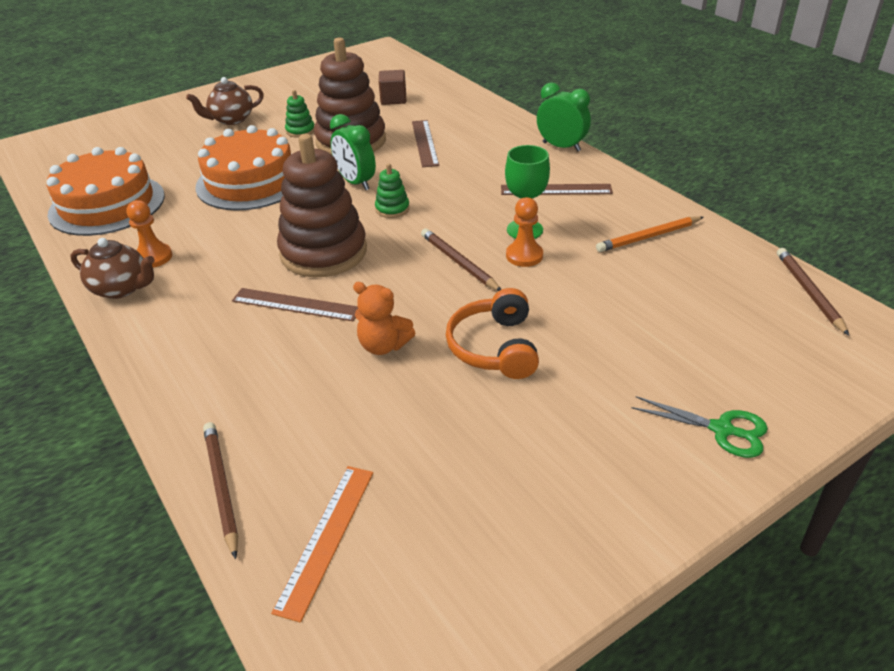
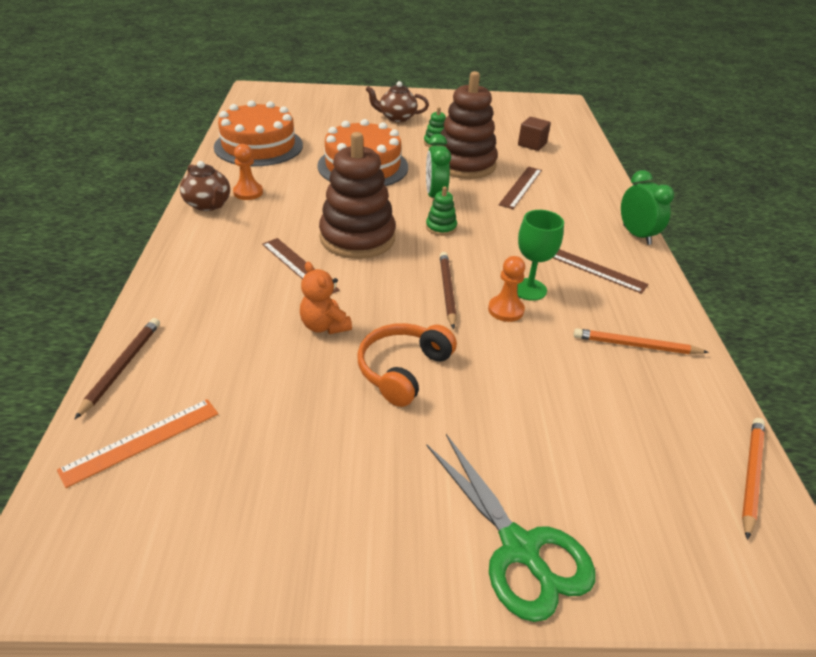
camera: 30 degrees right, 0 degrees up
(722, 430) = (520, 549): green scissors -> green scissors, size x1.60
(809, 292) = (751, 475): brown pencil -> orange pencil

